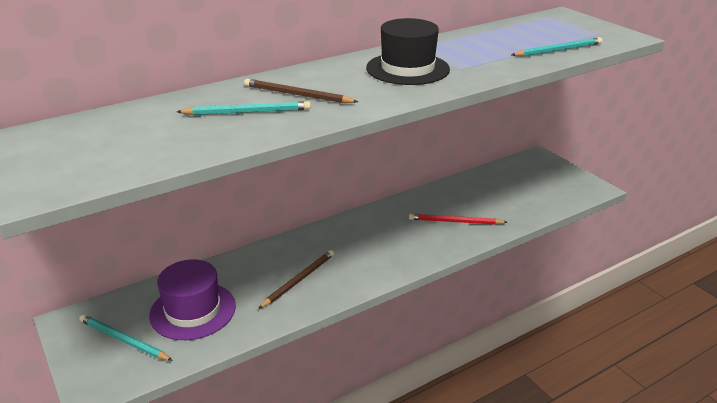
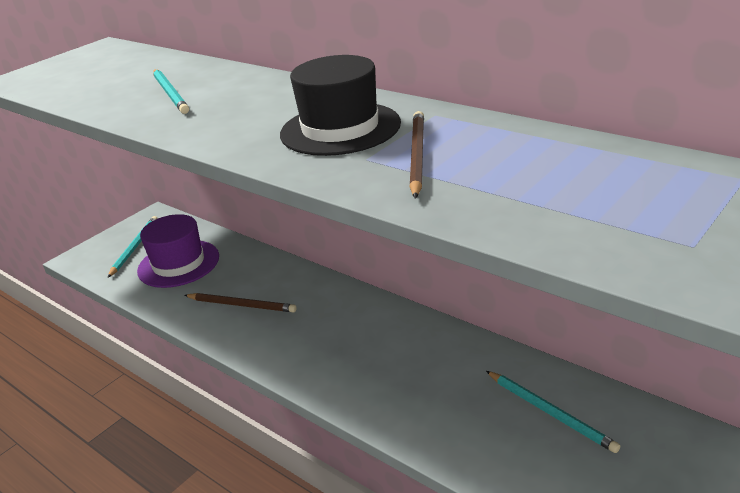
camera: 75 degrees right, 0 degrees up
(297, 95) = (223, 99): brown pencil -> brown pencil (417, 155)
(455, 221) = (423, 392): red pencil -> none
(558, 50) = (527, 217): turquoise pencil -> turquoise pencil (550, 413)

